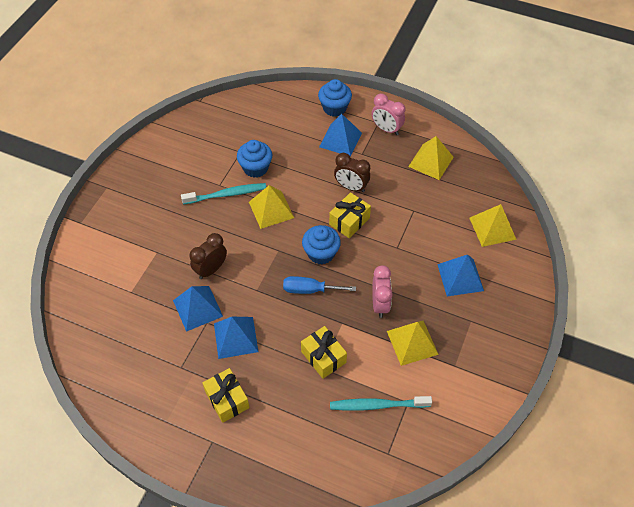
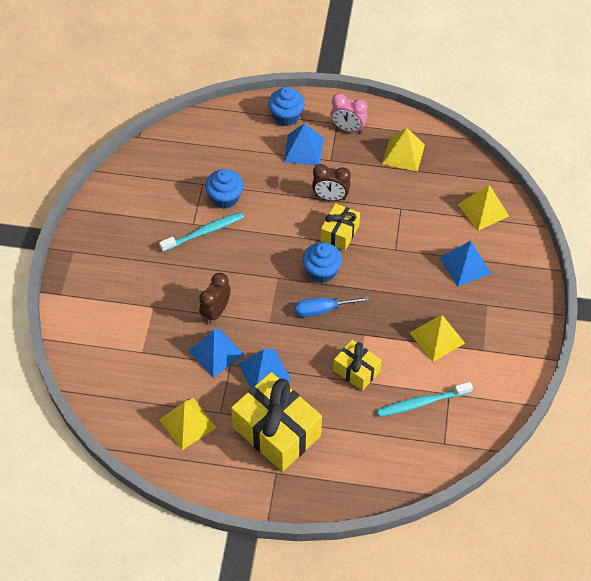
camera: 15 degrees left, 0 degrees up
(227, 400) = (276, 431): yellow gift -> yellow gift, size x1.84
(271, 210) = (256, 238): yellow pyramid -> yellow pyramid (187, 423)
(380, 304) = (395, 308): pink clock -> none

